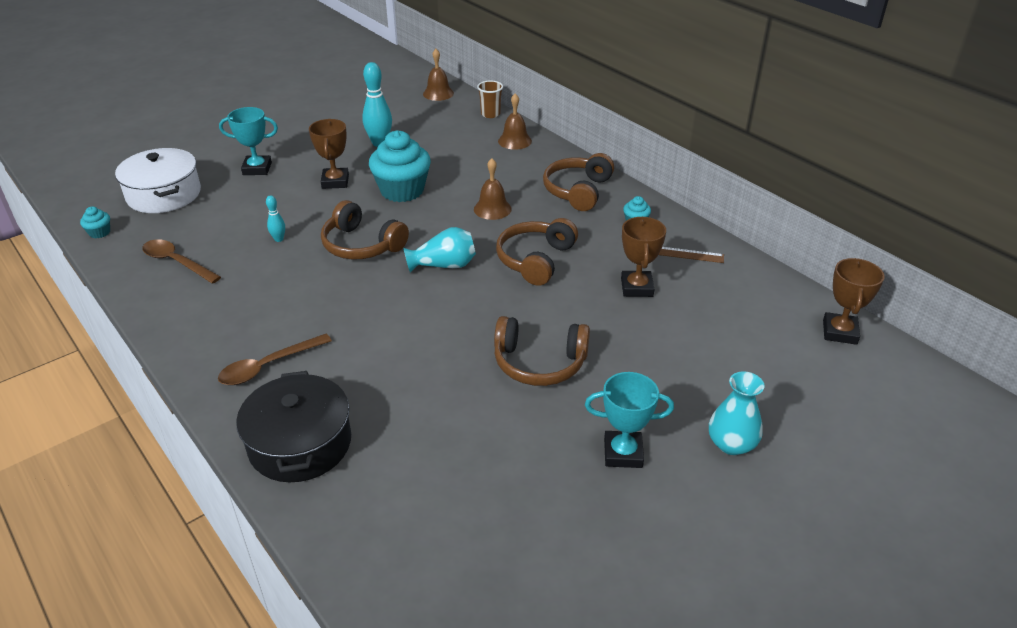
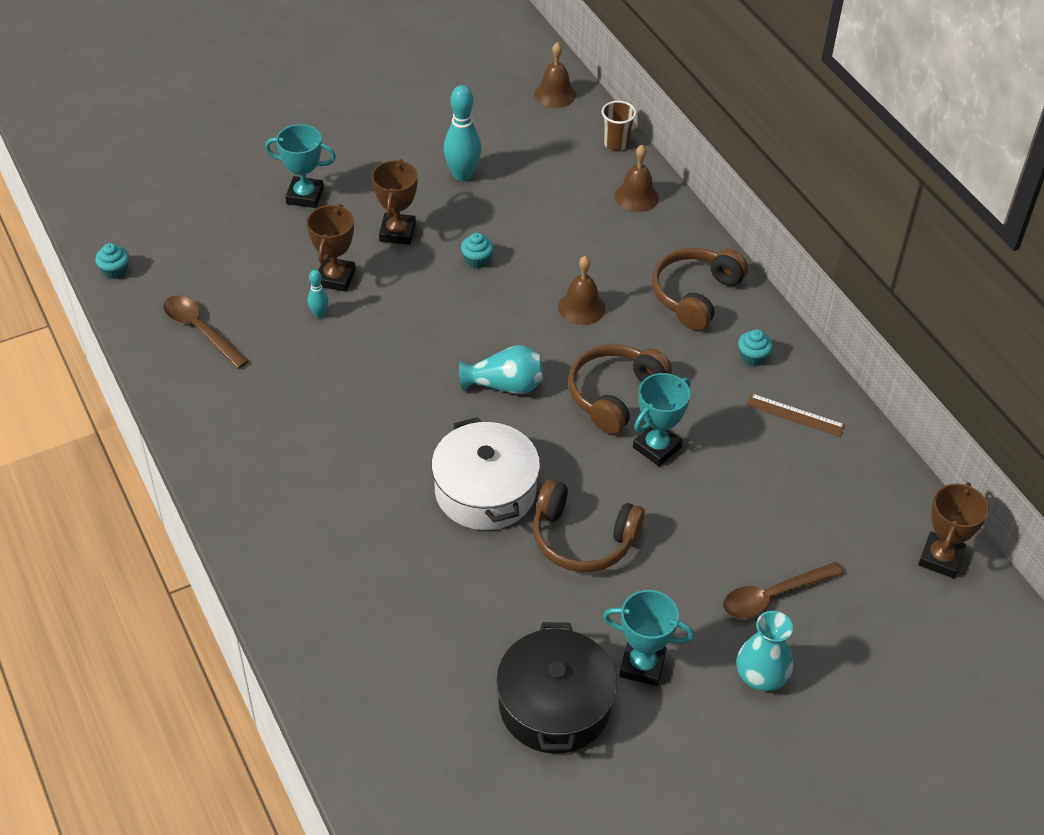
camera: 10 degrees right, 10 degrees up
(164, 194) = (191, 222): white pot -> white pot (485, 491)
(268, 366) = (289, 492): brown spoon -> brown spoon (773, 596)
(300, 444) = (311, 593): black pot -> black pot (554, 705)
(361, 245) = (414, 339): brown headphones -> none
(402, 190) = (477, 260): turquoise cupcake -> turquoise cupcake, size x0.43
(581, 289) = (657, 447): none -> turquoise trophy
(636, 287) = (723, 455): brown trophy -> brown trophy (335, 278)

